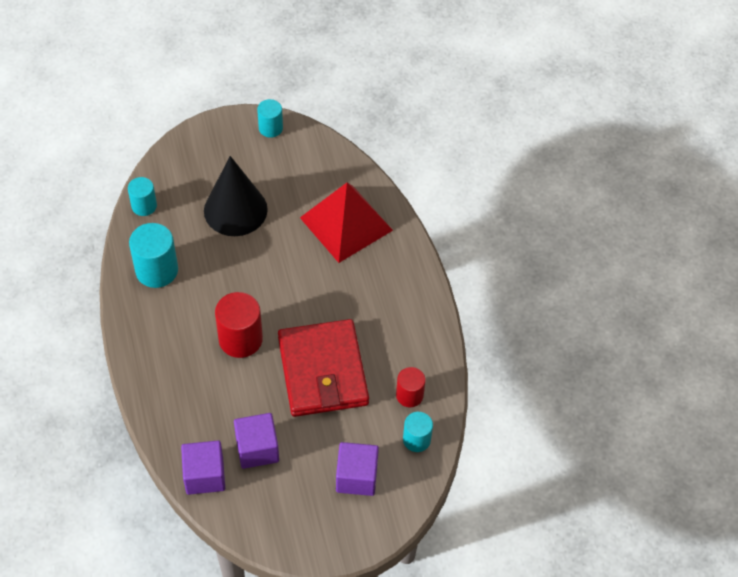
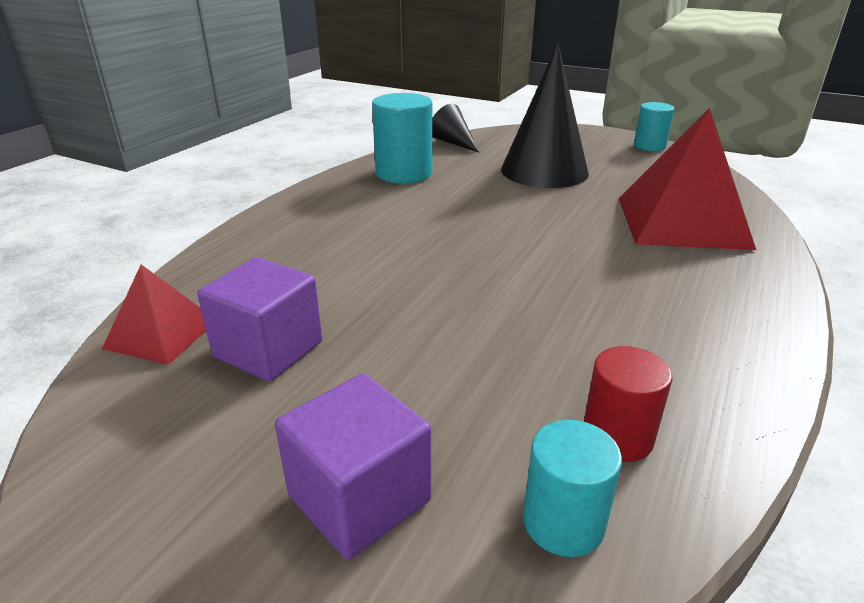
camera: 45 degrees right, 25 degrees down
(144, 206) = (453, 143): turquoise cylinder -> black cone
(204, 475) = (161, 334): purple cube -> red pyramid
(240, 339) = (415, 246): red cylinder -> none
(322, 371) = (486, 323): red wallet -> none

